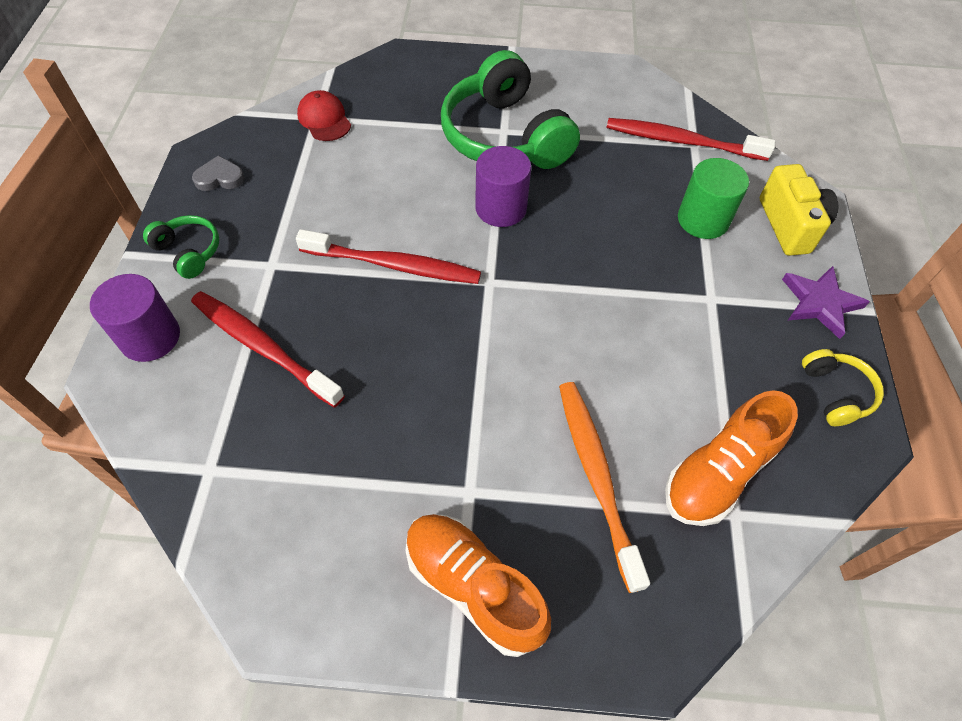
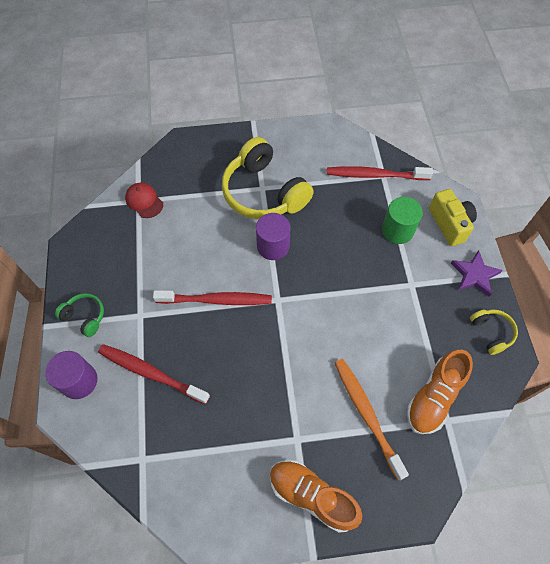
camera: 10 degrees left, 5 degrees up
(220, 178) = (88, 259): grey heart -> none
(505, 136) = (264, 192): green headphones -> yellow headphones

